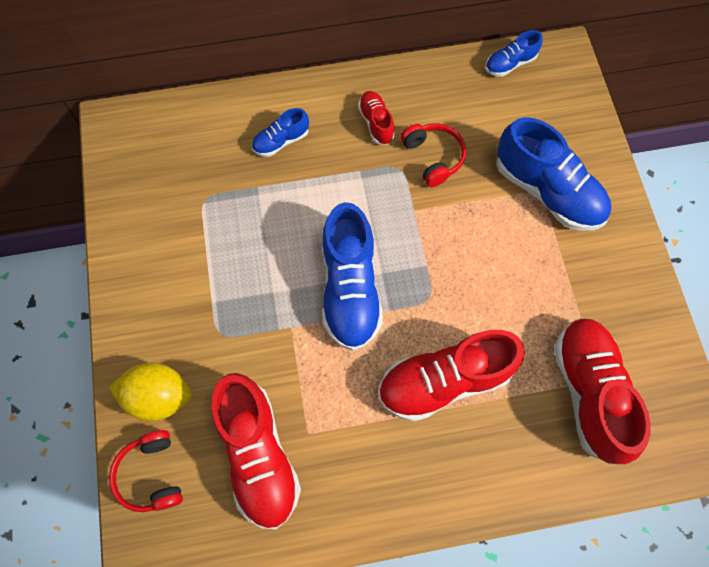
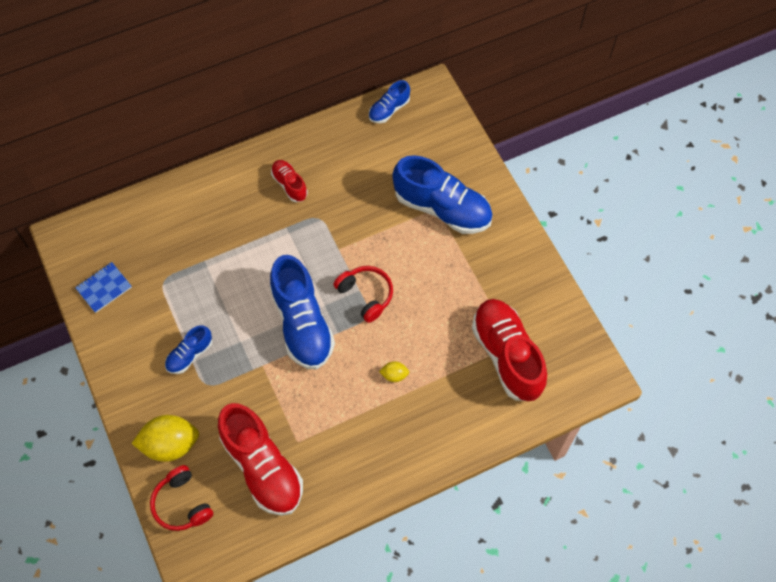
camera: 15 degrees left, 5 degrees down
(138, 191) = (104, 288): none -> blue notebook
(281, 141) = (214, 218): blue shoe -> blue shoe (190, 355)
(433, 157) = (344, 202): red headphones -> red headphones (366, 295)
(444, 380) = (394, 375): red shoe -> yellow lemon

